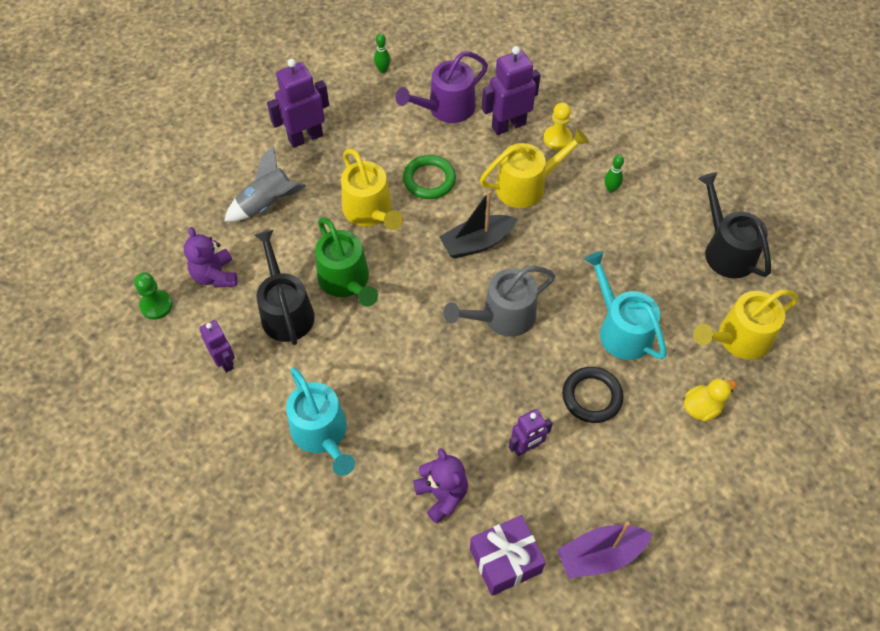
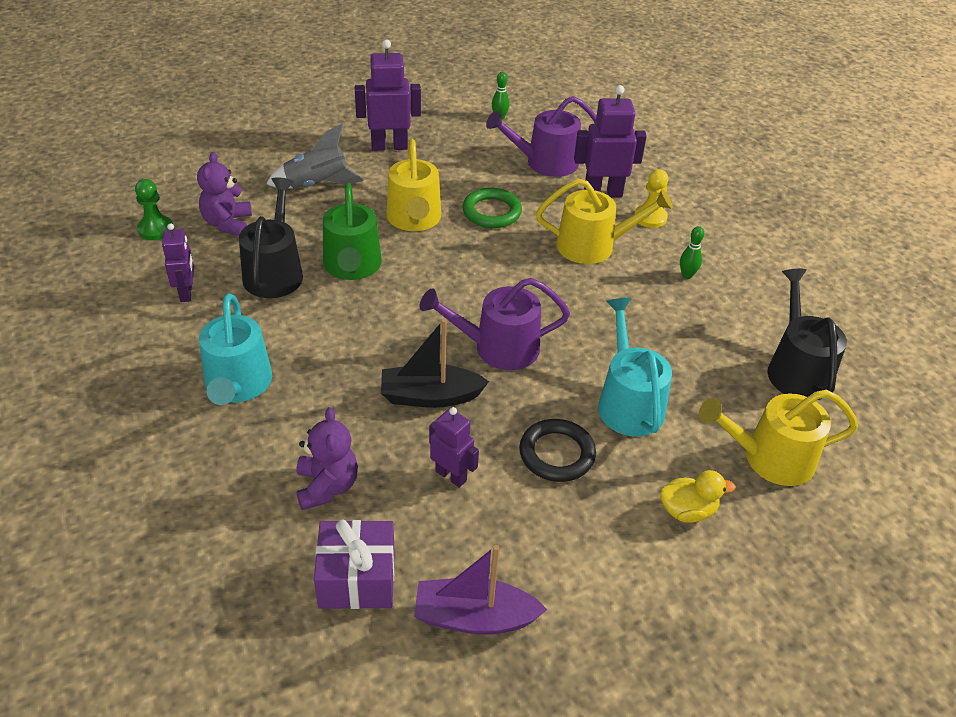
camera: 20 degrees right, 15 degrees down
(477, 243) = (509, 277): black boat -> black boat (430, 396)
(502, 316) = (498, 347): grey watering can -> purple watering can
(526, 447) = (451, 475): purple robot -> purple robot turned 135 degrees counterclockwise

